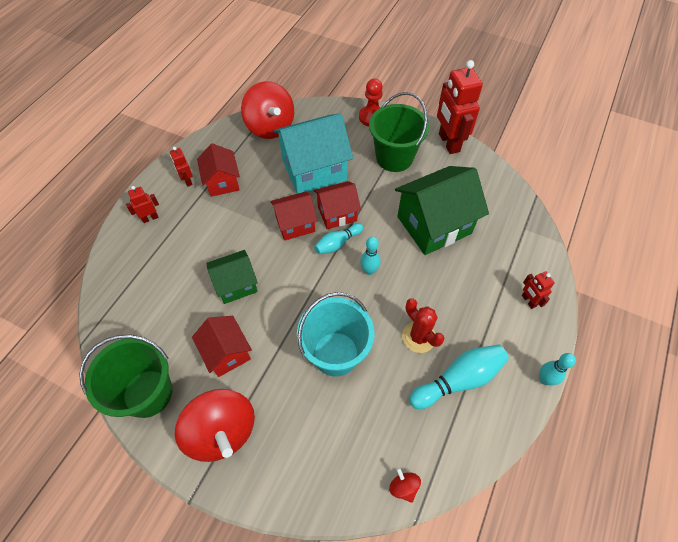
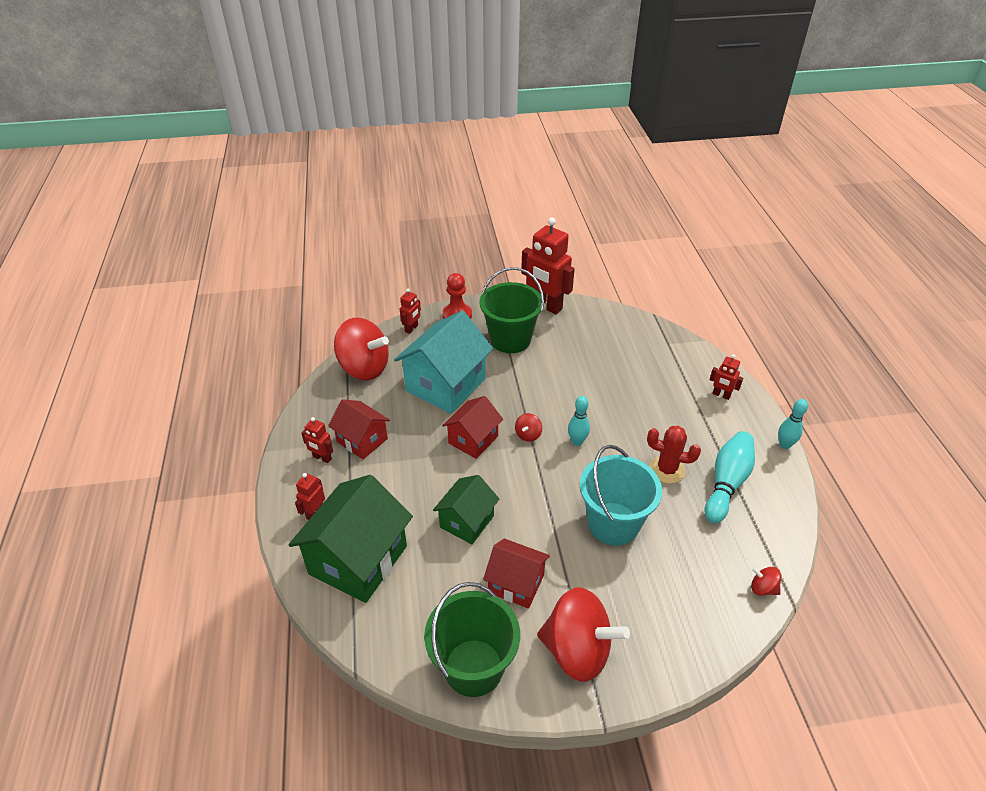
camera: 35 degrees left, 15 degrees down
(329, 112) = (411, 328): none -> red robot
(337, 213) = (503, 410): red house -> none
(337, 243) = (528, 435): turquoise bowling pin -> red spinning top
(434, 225) = (596, 377): green house -> green house (358, 559)

